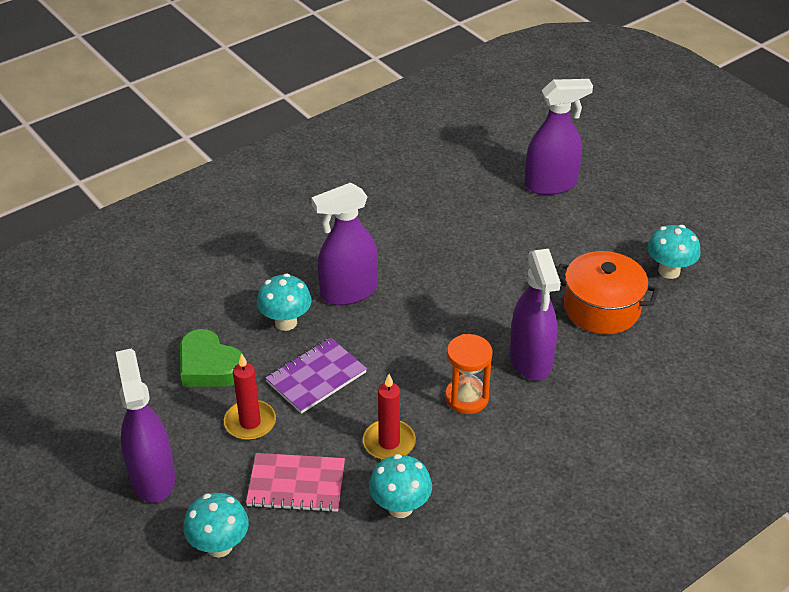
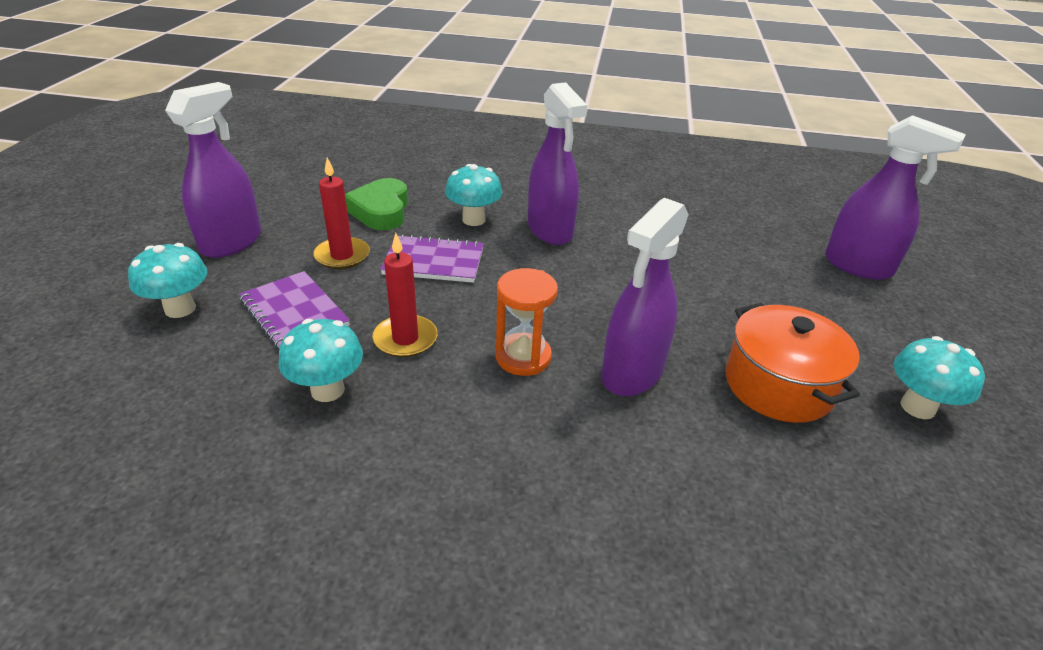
camera: 45 degrees right, 5 degrees down
(296, 484) = (294, 313): pink notebook -> purple notebook
(348, 292) = (550, 230): purple spray bottle -> purple spray bottle turned 135 degrees counterclockwise

